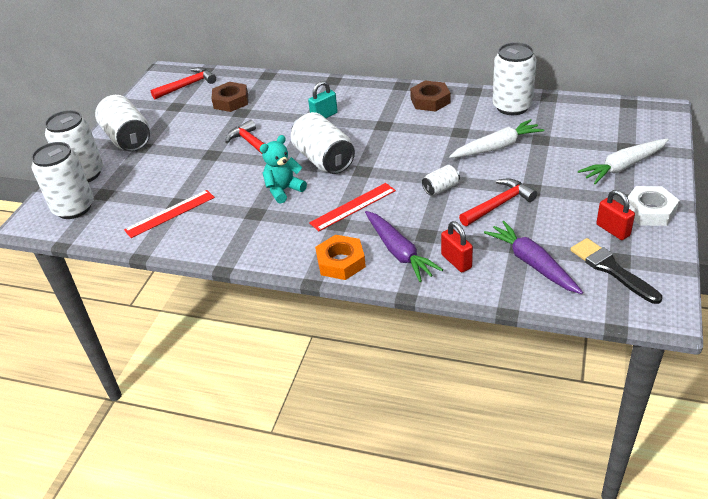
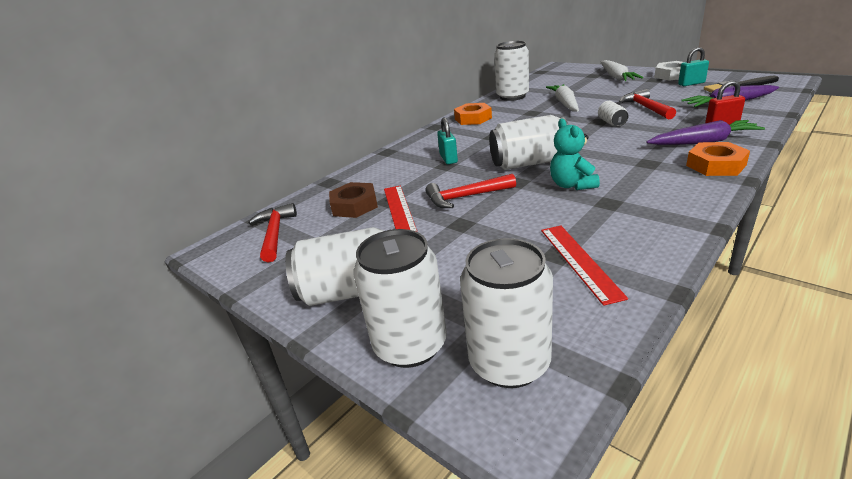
camera: 65 degrees left, 10 degrees down
(353, 207) = (622, 155): red ruler -> red ruler (399, 209)
(430, 100) = (473, 118): brown nut -> orange nut
(613, 230) = (691, 84): red padlock -> turquoise padlock

